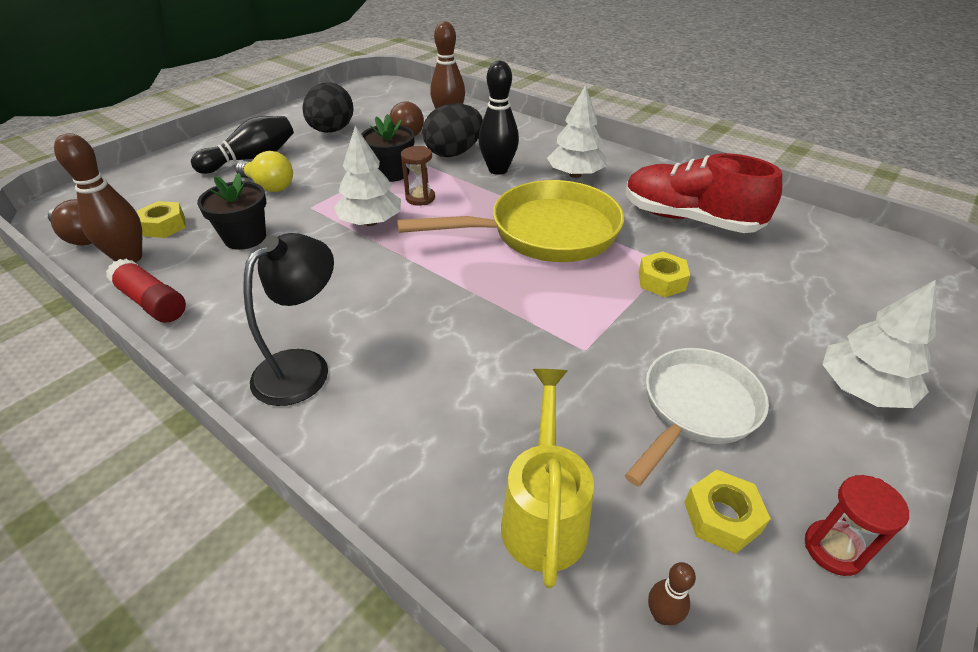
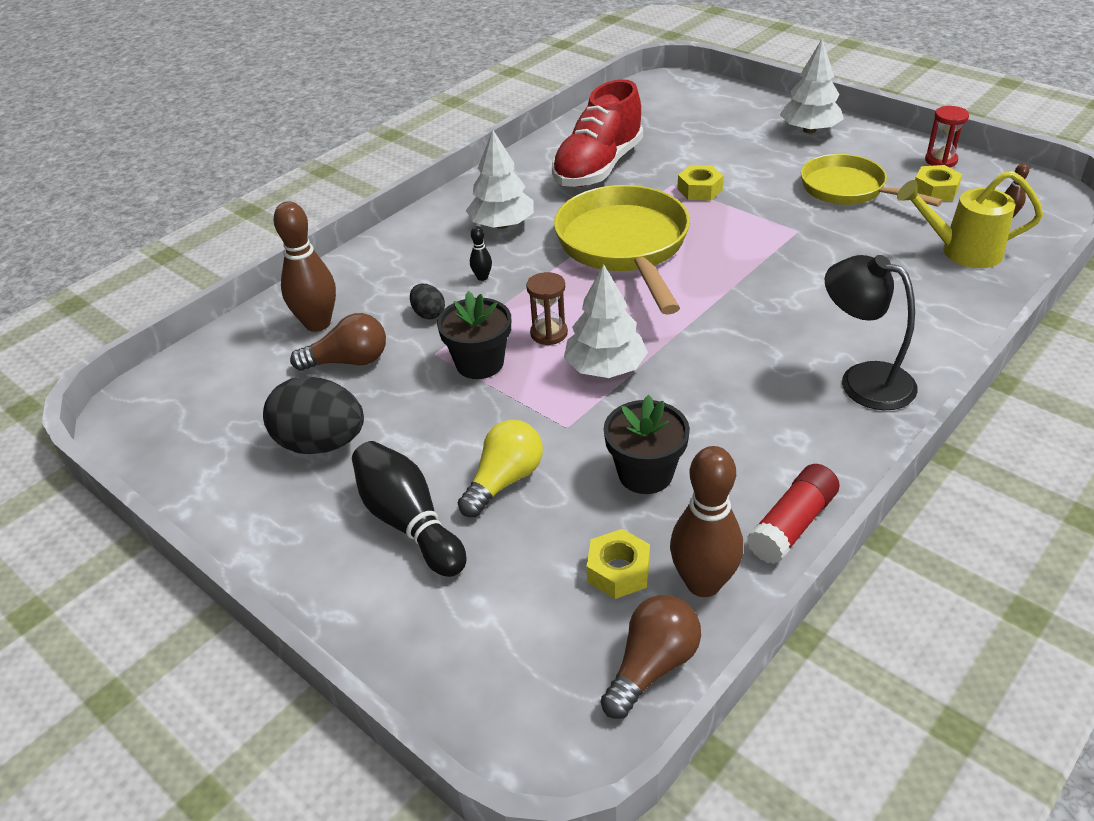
camera: 85 degrees left, 0 degrees up
(454, 153) = (428, 314): black egg -> black egg, size x0.48
(498, 170) = (482, 277): black bowling pin -> black bowling pin, size x0.45
(695, 409) = (848, 190): white pan -> yellow pan

